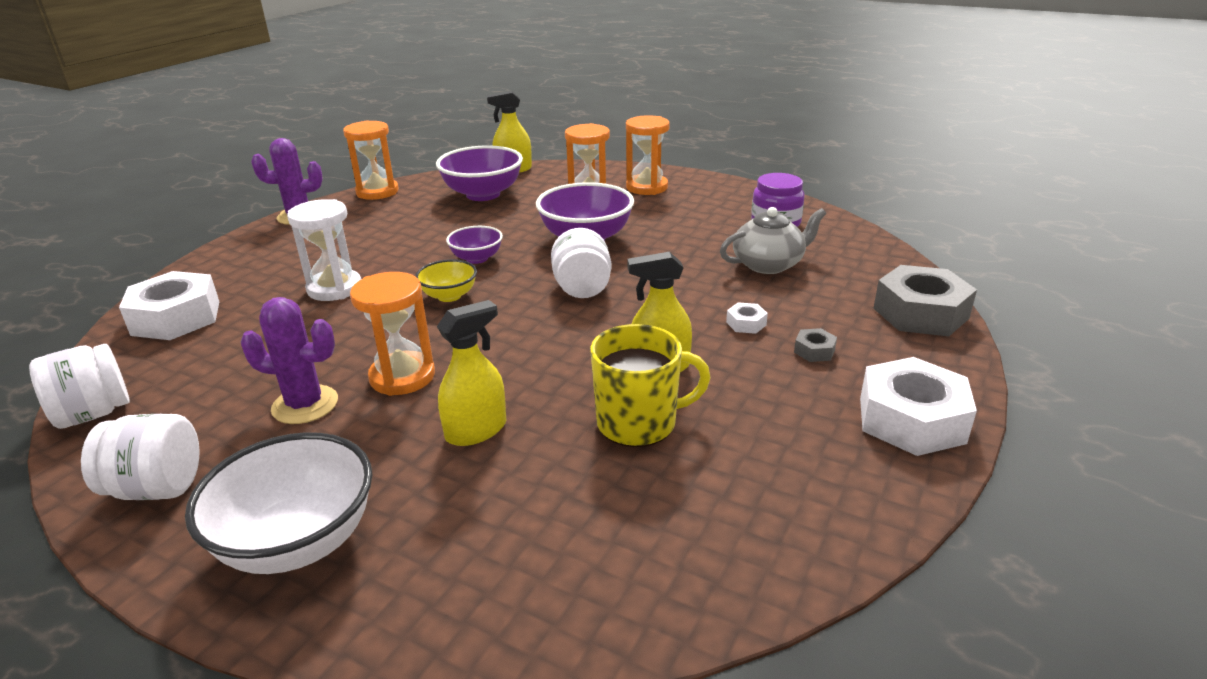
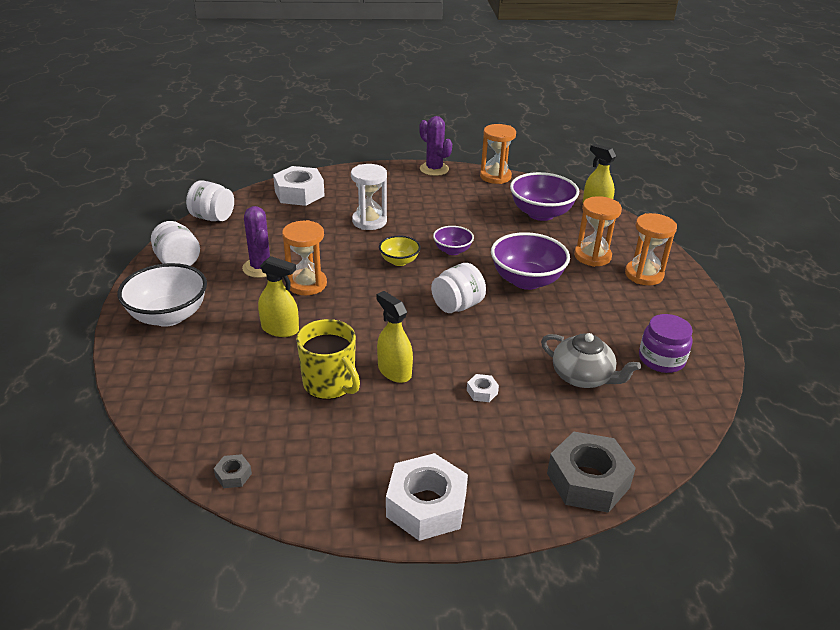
camera: 55 degrees right, 5 degrees up
(814, 351) = (475, 435): grey nut -> grey nut (233, 475)

